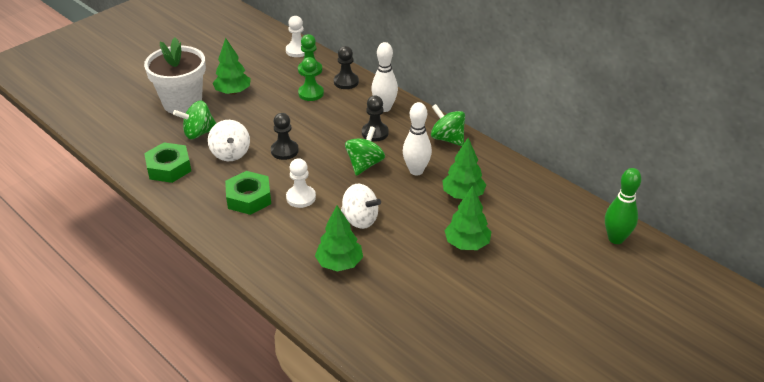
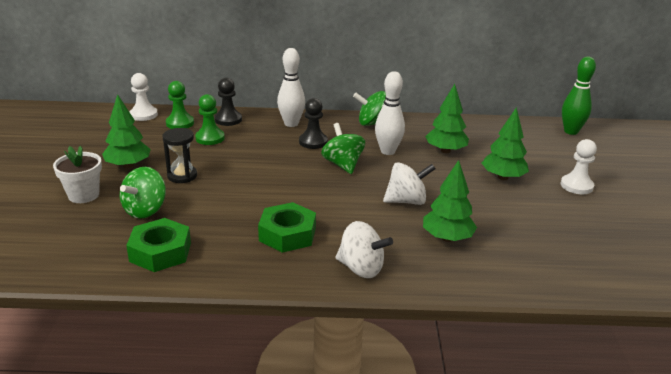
camera: 45 degrees left, 10 degrees down
(182, 103) = (83, 195): white flower pot -> white flower pot, size x0.59
(230, 153) = (209, 210): white spinning top -> white spinning top (361, 268)
(252, 117) = (182, 176): none -> black hourglass
(284, 151) = (258, 186): black pawn -> none
(301, 197) = (333, 210): white pawn -> white pawn (576, 186)

